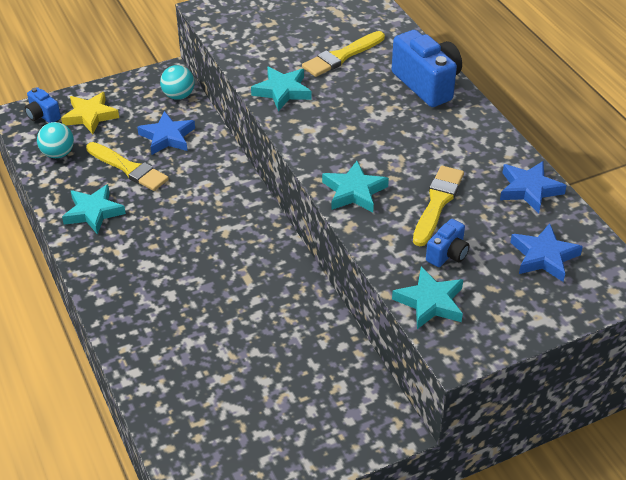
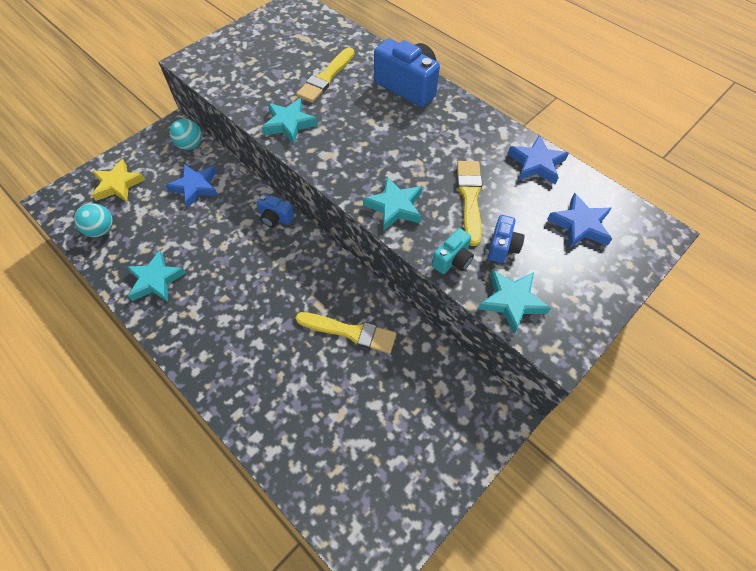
camera: 20 degrees left, 15 degrees up
(43, 115) = (73, 195): blue camera -> blue camera (275, 218)
(129, 168) = (172, 227): yellow brush -> yellow brush (350, 332)
(389, 252) = (452, 260): none -> turquoise camera

